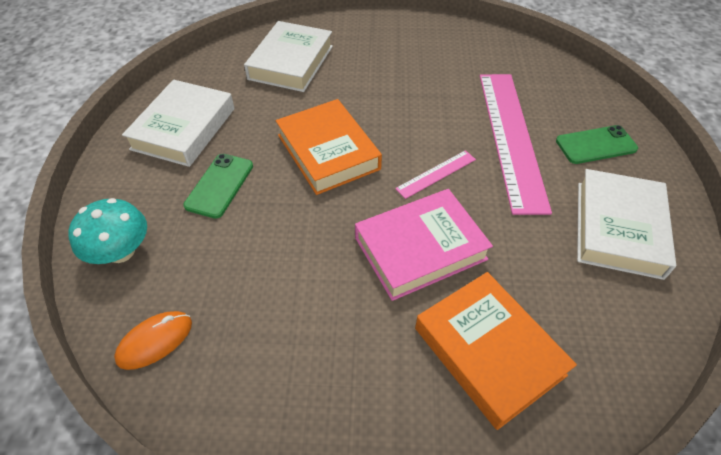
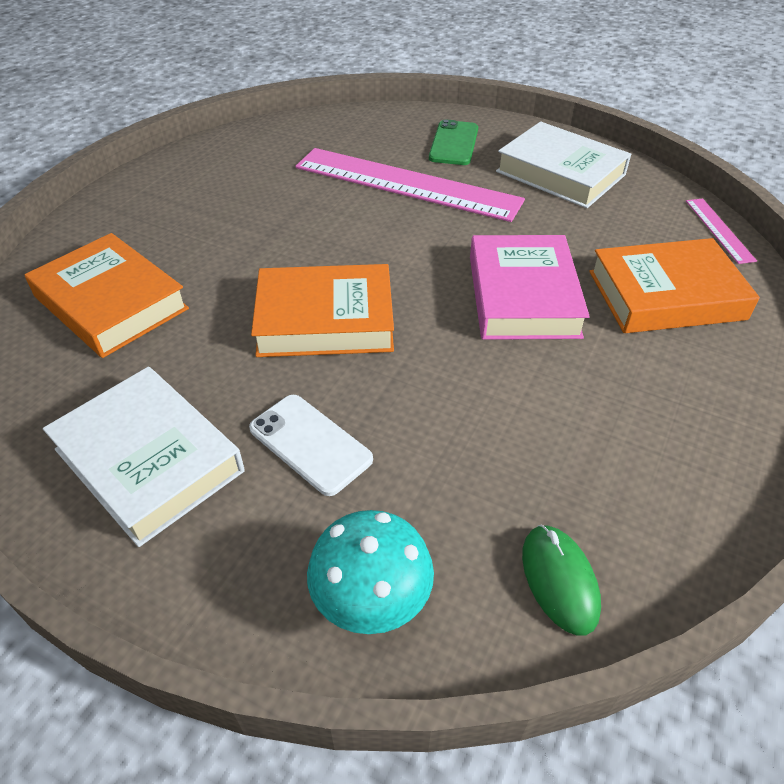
camera: 65 degrees left, 5 degrees down
(155, 341) = (559, 580): orange mouse -> green mouse
(219, 185) = (310, 444): green phone -> white phone
(291, 62) = (111, 303): white book -> orange book
(436, 174) = (423, 249): pink ruler -> pink ruler (719, 230)

